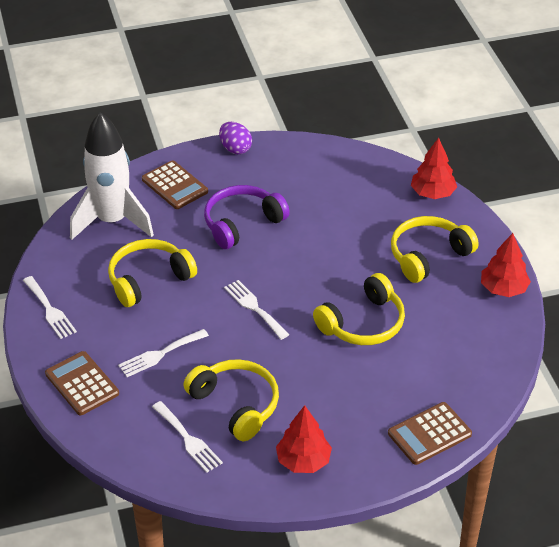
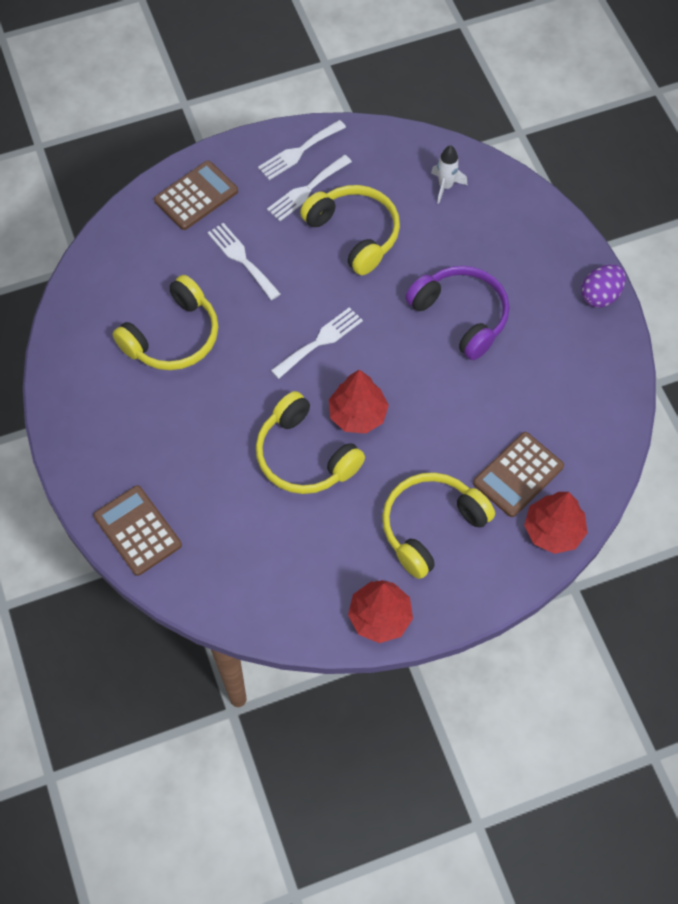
camera: 85 degrees right, 20 degrees up
(112, 221) = (445, 186): white rocket -> white rocket, size x0.40
(174, 185) = (518, 239): brown calculator -> brown calculator (518, 475)
(188, 439) = (125, 298): white fork -> white fork (306, 190)
(303, 461) = (98, 406): red tree -> red tree (358, 414)
(428, 255) = (431, 526): yellow headphones -> yellow headphones turned 90 degrees counterclockwise

